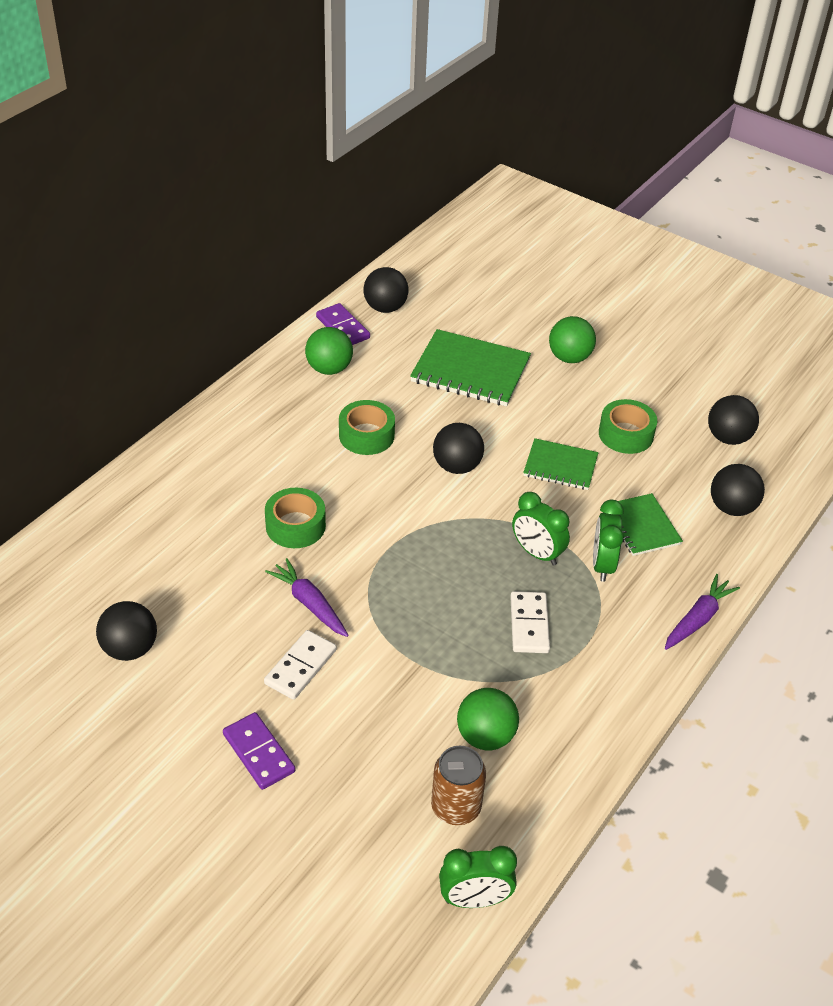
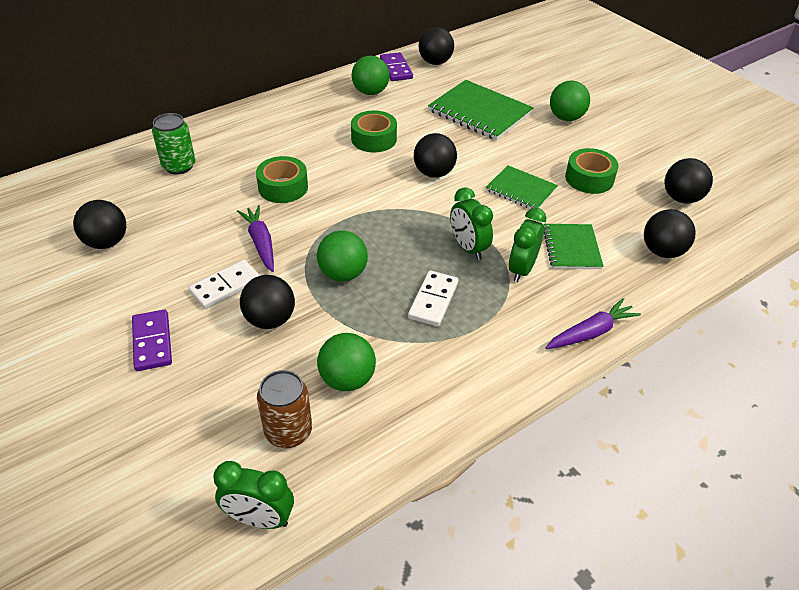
camera: 20 degrees right, 0 degrees up
(154, 527) = (179, 166): none -> green can
(371, 692) = (270, 320): none -> black ball
(420, 618) = (343, 274): none -> green ball

